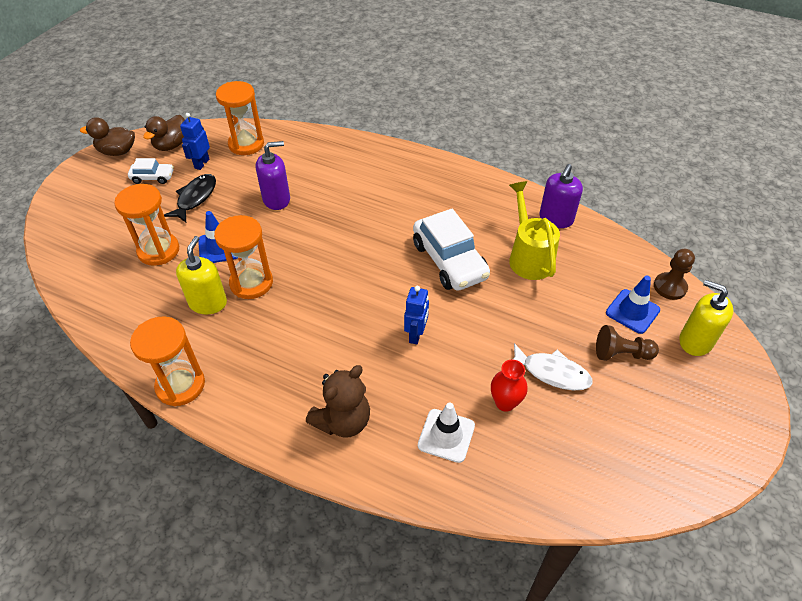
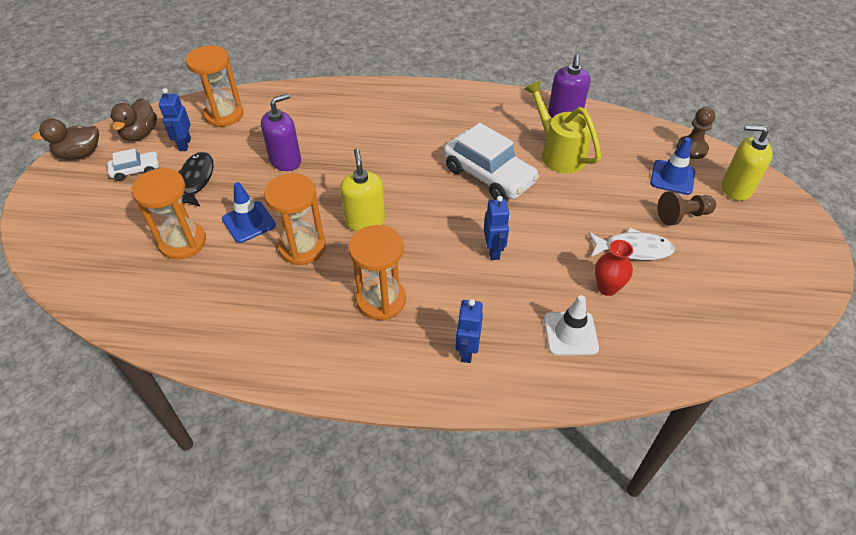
camera: 20 degrees left, 0 degrees up
(180, 385) = (280, 369): orange hourglass -> orange hourglass (381, 300)
(208, 303) = (266, 279): yellow soap dispenser -> yellow soap dispenser (365, 221)
(343, 421) = (466, 351): brown teddy bear -> blue robot

